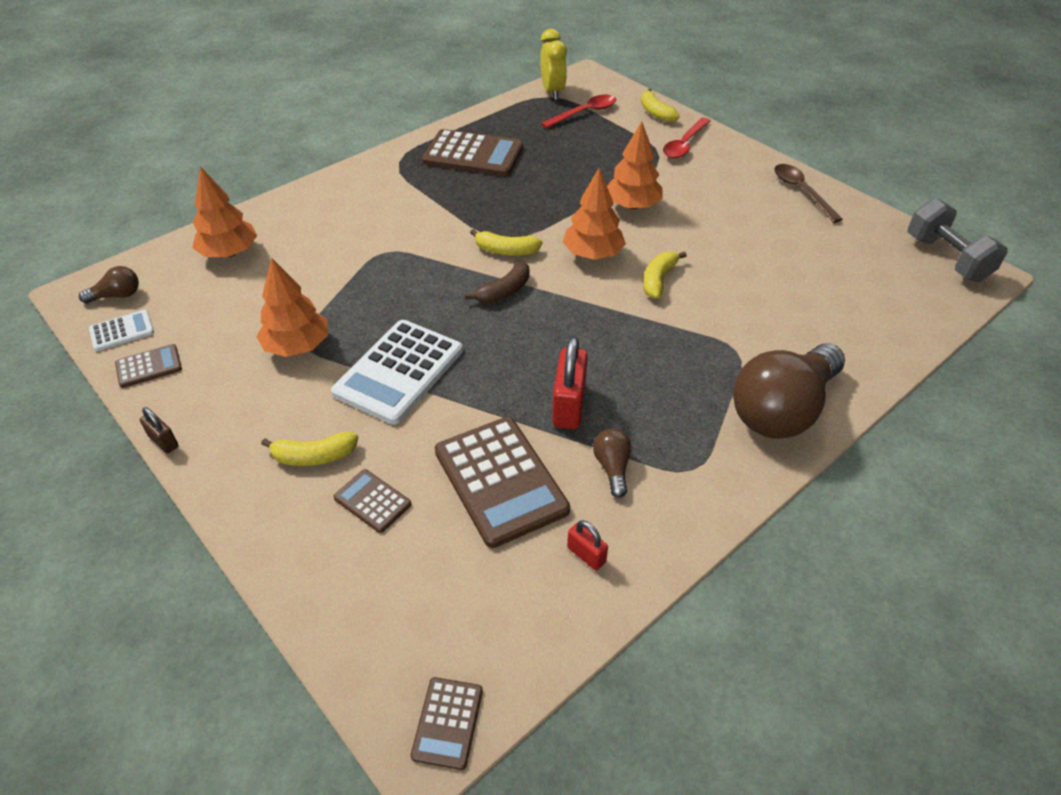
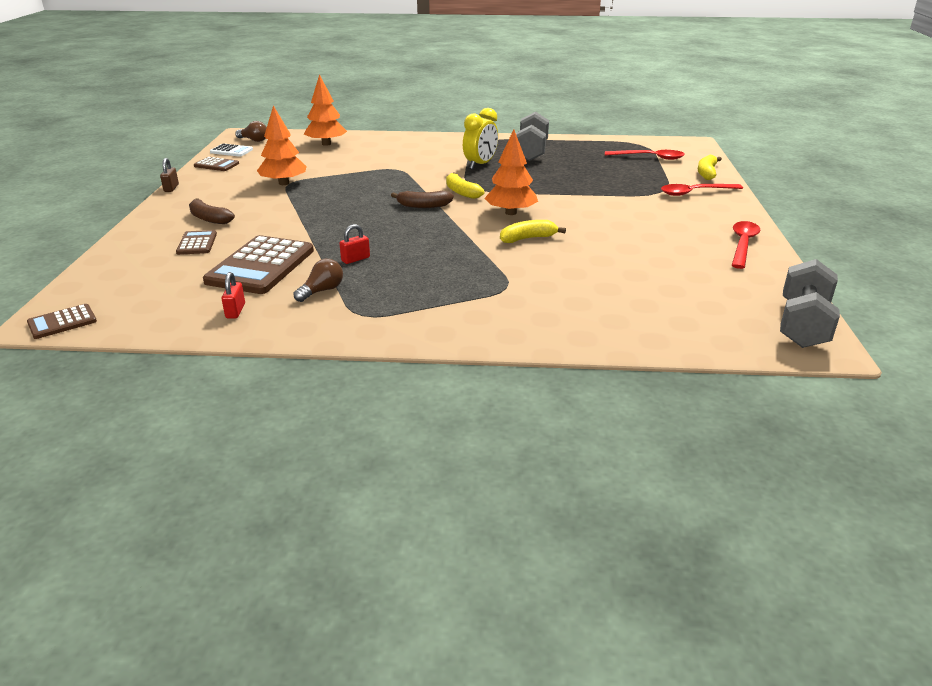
camera: 45 degrees right, 15 degrees down
(314, 456) = (209, 219): yellow banana -> brown banana
(399, 372) = (305, 210): white calculator -> none
(473, 155) = (531, 152): brown calculator -> grey dumbbell
(552, 92) = (647, 143): yellow clock -> yellow clock (480, 165)
(569, 406) = (355, 259): red padlock -> red padlock, size x0.54
(632, 206) = (587, 204): orange tree -> none
(782, 410) = (474, 323): brown light bulb -> none
(801, 192) = (742, 244): brown spoon -> red spoon

